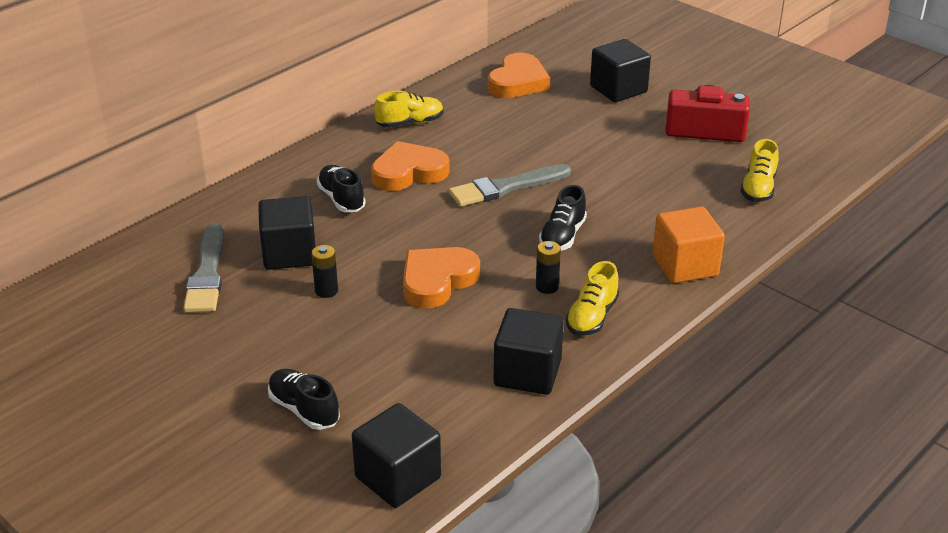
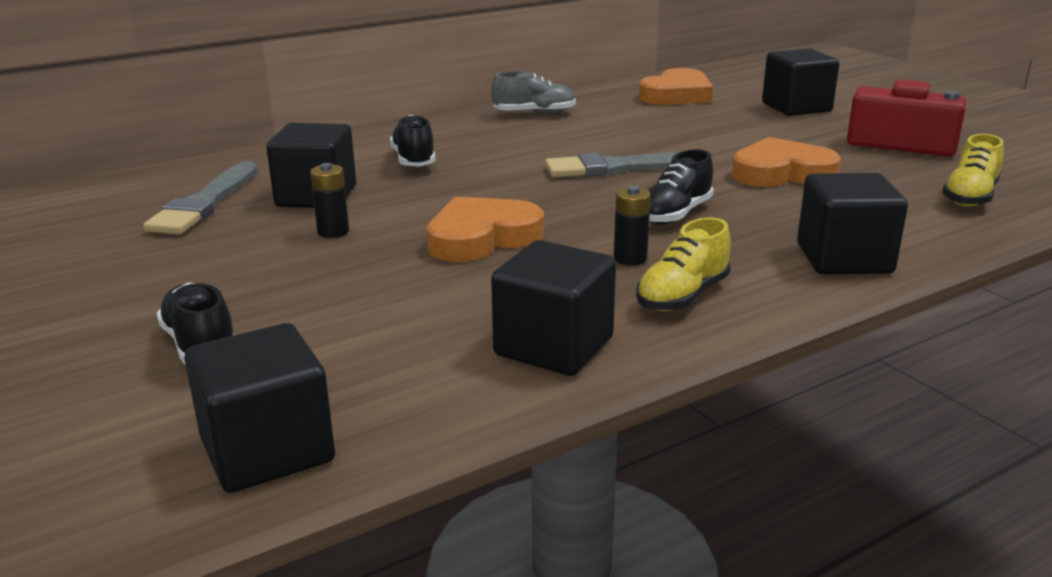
camera: 15 degrees right, 10 degrees down
(408, 172) = (508, 147): orange heart -> orange heart (781, 173)
(410, 123) = (534, 113): yellow shoe -> grey shoe
(685, 266) = (844, 259): orange cube -> black cube

